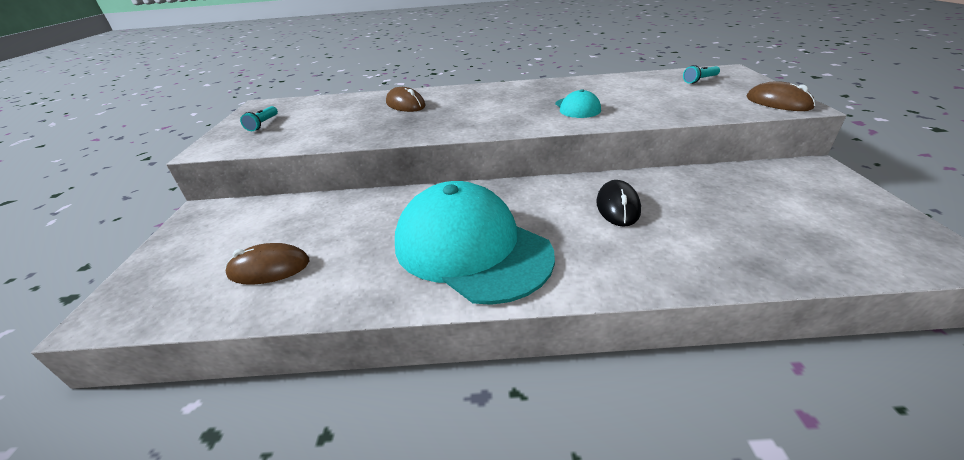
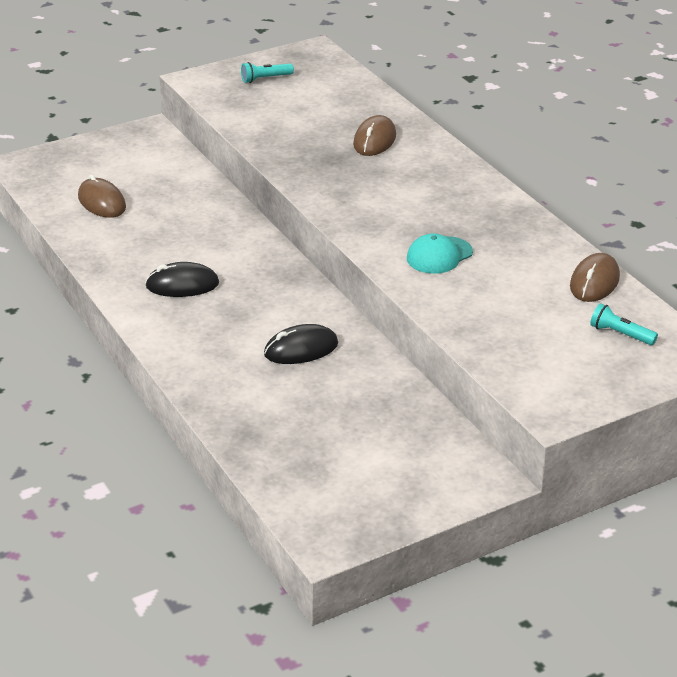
camera: 60 degrees right, 0 degrees up
(471, 248) = (182, 285): turquoise cap -> black mouse
(778, 102) = (555, 396): brown mouse -> brown mouse (594, 282)

